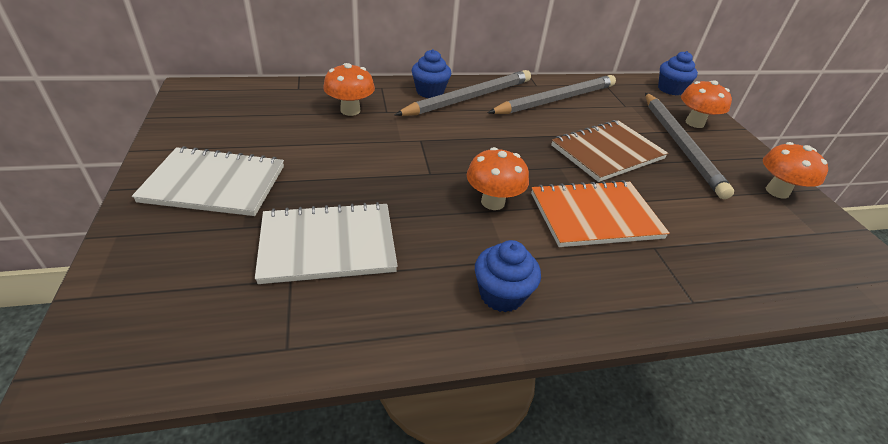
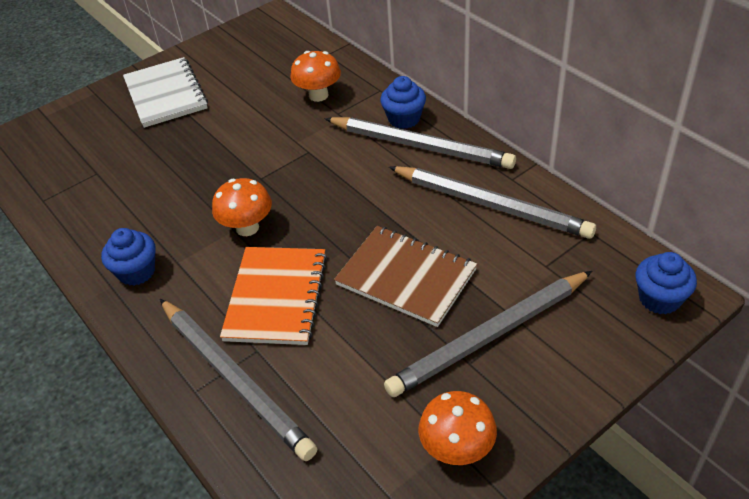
camera: 70 degrees right, 5 degrees up
(328, 244) = (137, 171): white notebook -> none
(595, 216) = (276, 297): orange notebook -> orange notebook turned 45 degrees clockwise
(685, 271) = (234, 379): none -> grey pencil
(694, 123) = (572, 342): orange mushroom -> none

